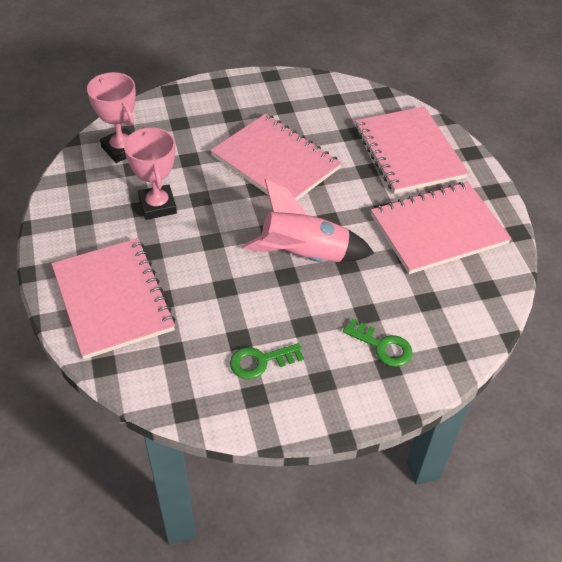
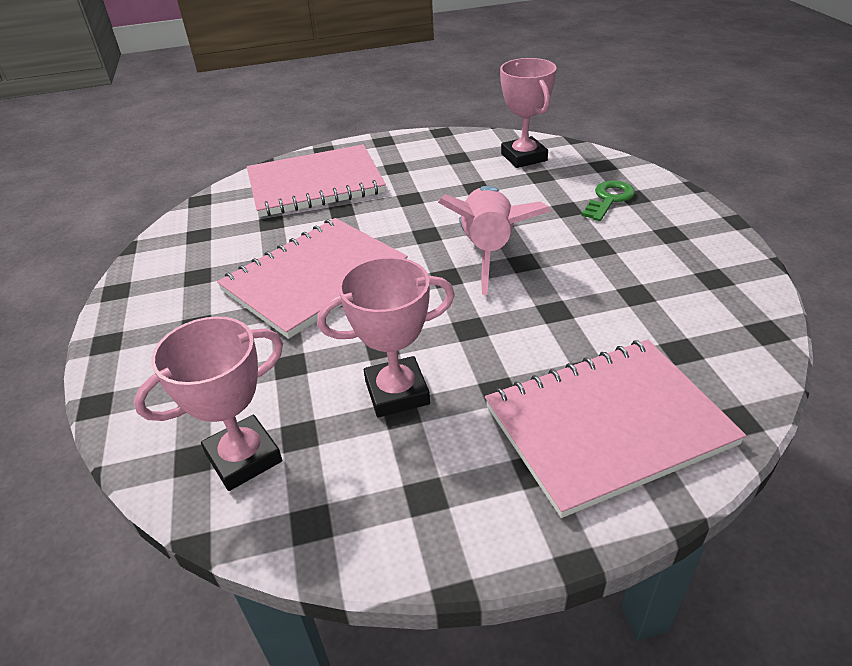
camera: 85 degrees left, 10 degrees down
(261, 361) = (664, 275): green key -> none
(438, 229) = (440, 169): pink notebook -> none
(464, 291) = (524, 157): none -> pink trophy

